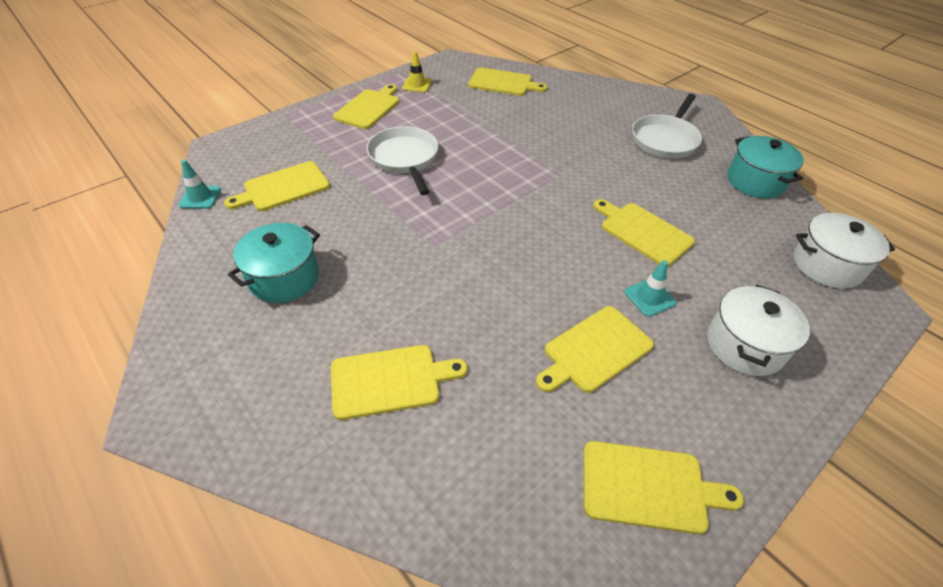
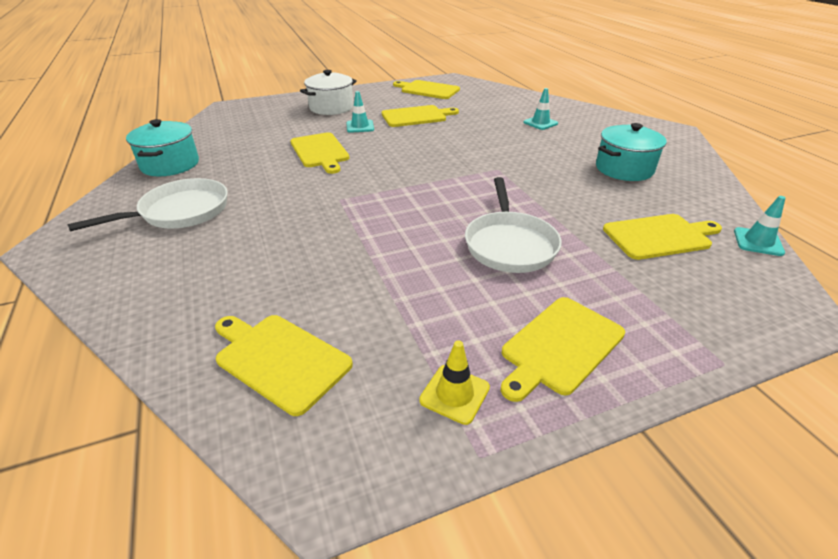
camera: 160 degrees left, 10 degrees down
(390, 380) = (540, 123): yellow cutting board -> turquoise traffic cone
(827, 265) = (224, 122): white pot -> none

